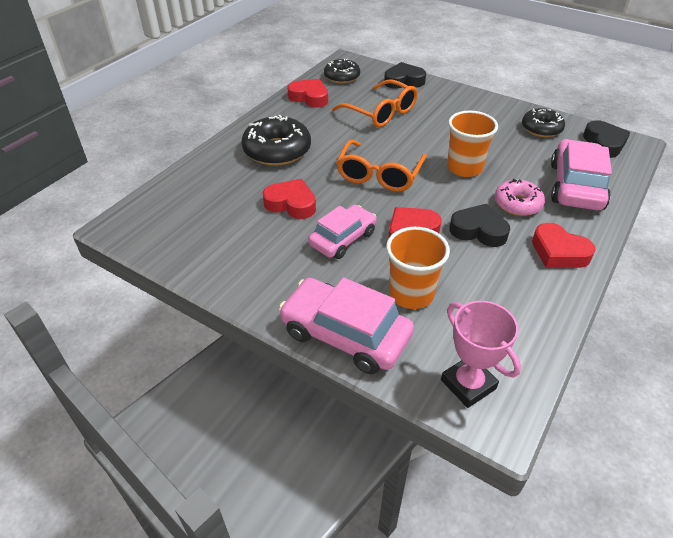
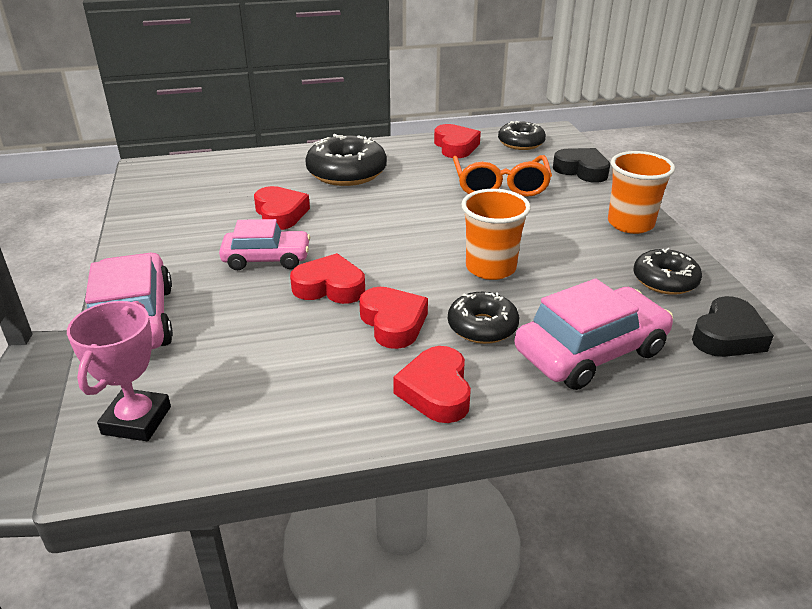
camera: 45 degrees right, 10 degrees down
(379, 175) = (394, 231): orange glasses -> none
(411, 294) = (234, 329): orange cup -> orange cup (630, 224)
(478, 230) = (393, 323): black heart -> red heart
(517, 204) = (482, 327): pink donut -> black donut

